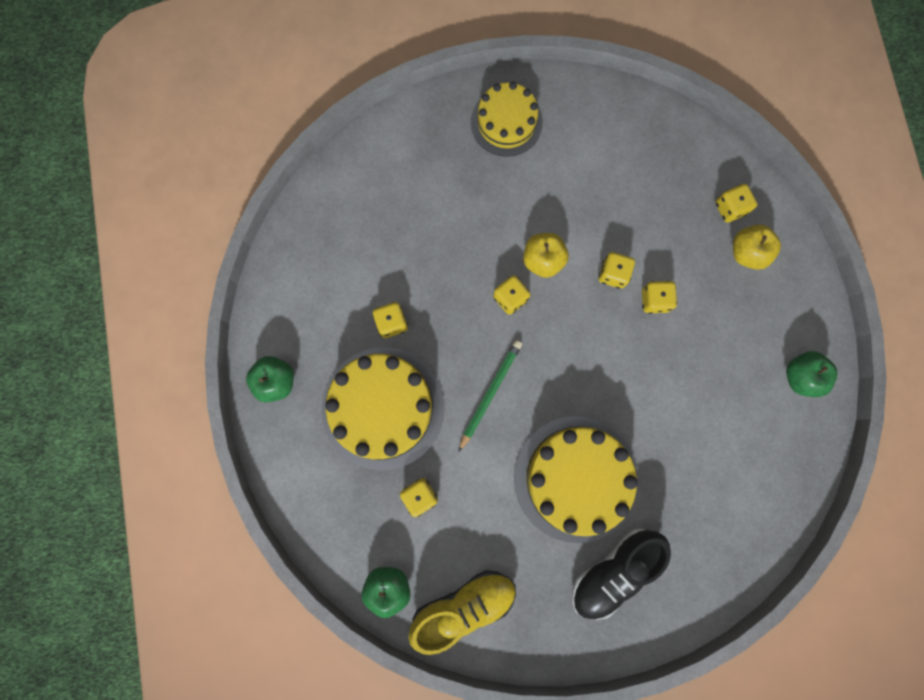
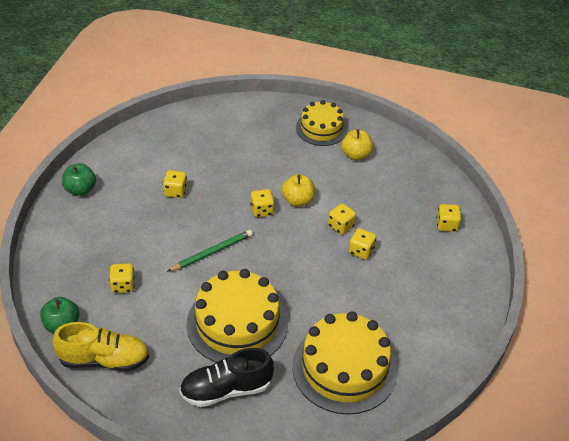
camera: 25 degrees right, 35 degrees down
(383, 408) = (136, 230): yellow cake -> yellow cake (344, 368)
(747, 252) = (445, 253): yellow apple -> yellow apple (356, 155)
(800, 376) = (444, 337): green apple -> none

